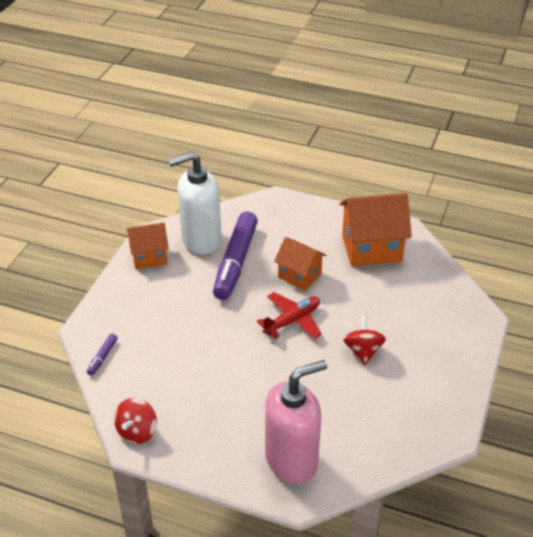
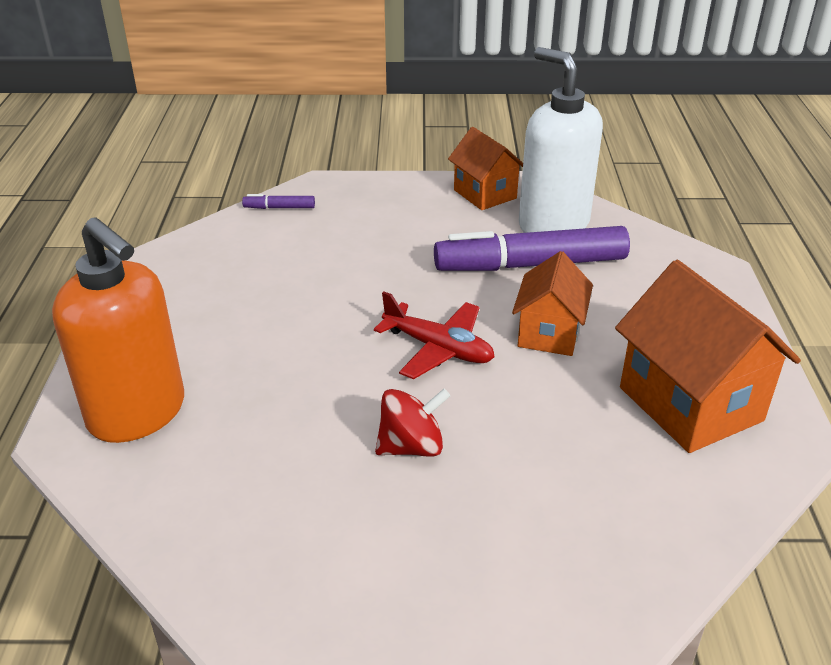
camera: 70 degrees right, 5 degrees down
(137, 431) = (160, 263): red spinning top -> none
(292, 460) = (138, 413): pink soap dispenser -> orange soap dispenser

